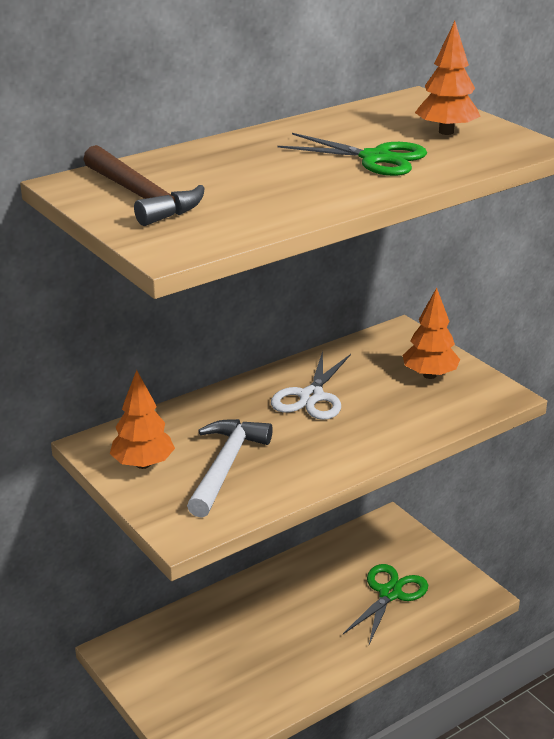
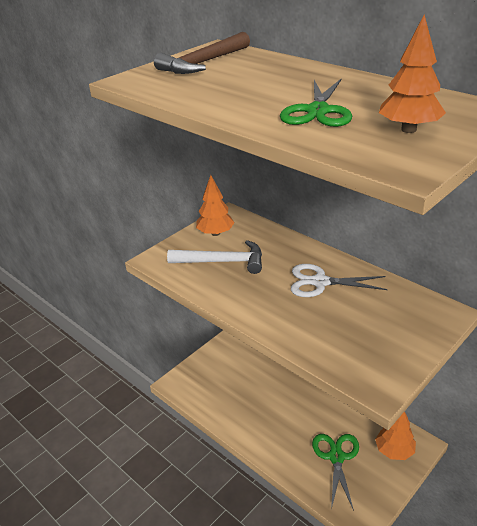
camera: 80 degrees right, 5 degrees up
(390, 593) = (336, 457): green scissors -> green scissors turned 105 degrees counterclockwise
(429, 375) = (386, 338): orange tree -> orange tree (394, 451)

